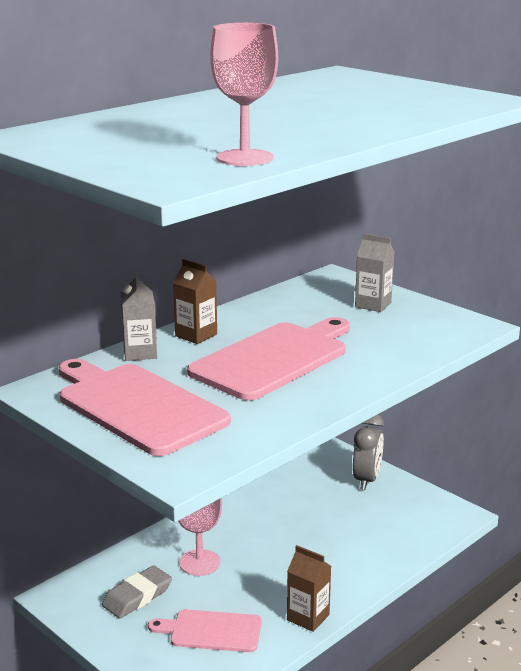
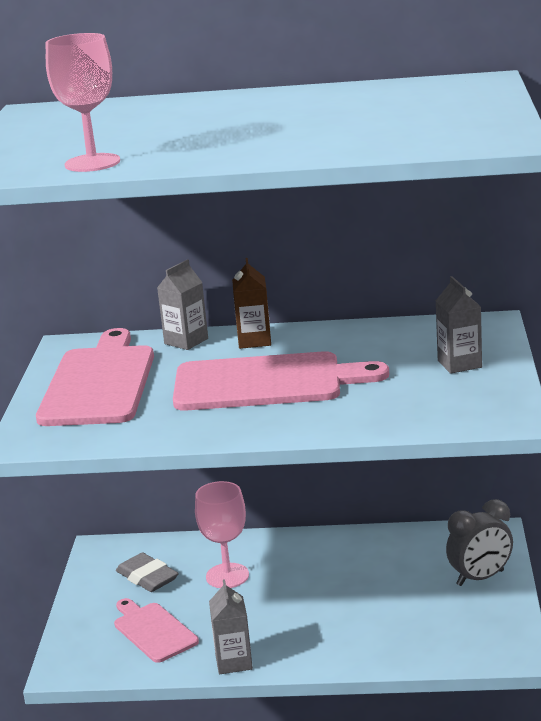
camera: 50 degrees right, 0 degrees up
(137, 596) = (147, 577): grey eraser -> grey eraser turned 45 degrees clockwise
(308, 617) = (233, 662): brown carton -> grey carton

